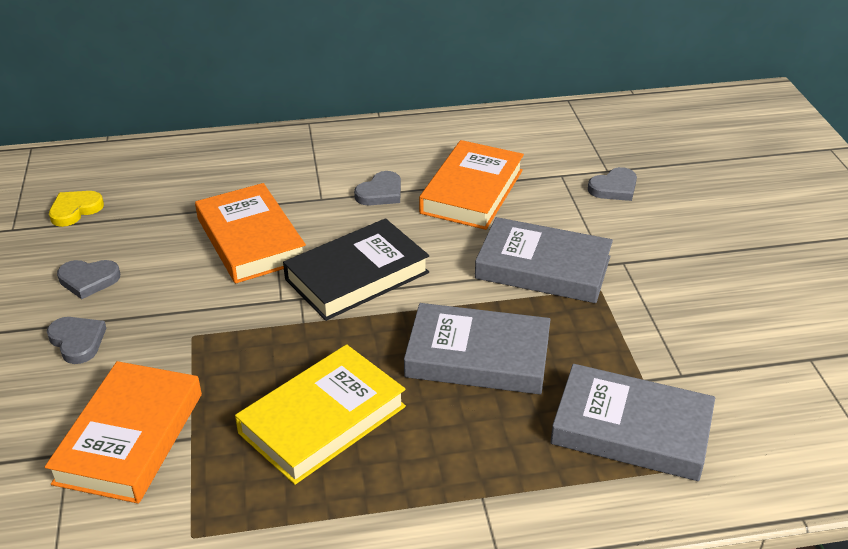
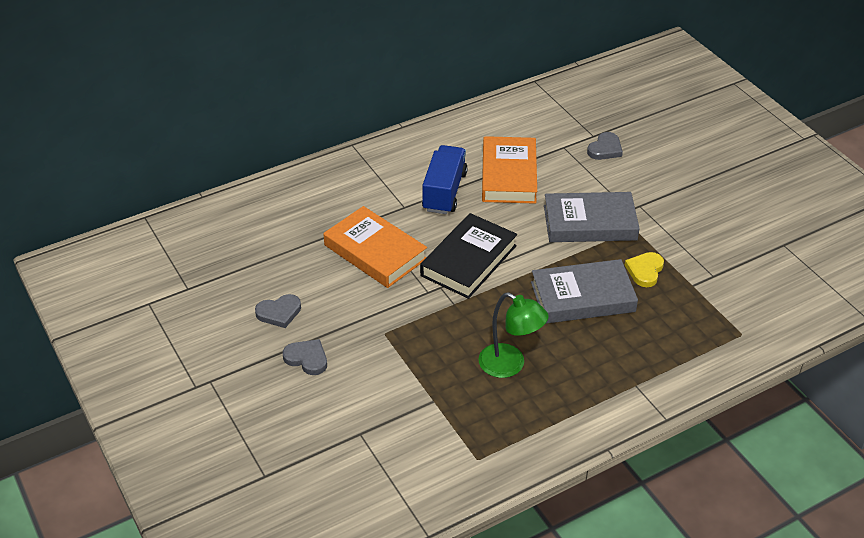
camera: 20 degrees left, 5 degrees up
(75, 210) = (224, 261): yellow heart -> yellow heart (645, 271)
(130, 438) = (394, 412): orange book -> none
(322, 419) = (510, 365): yellow book -> green lamp
(380, 193) = (444, 192): grey heart -> blue truck
(631, 429) = (700, 319): grey book -> none

